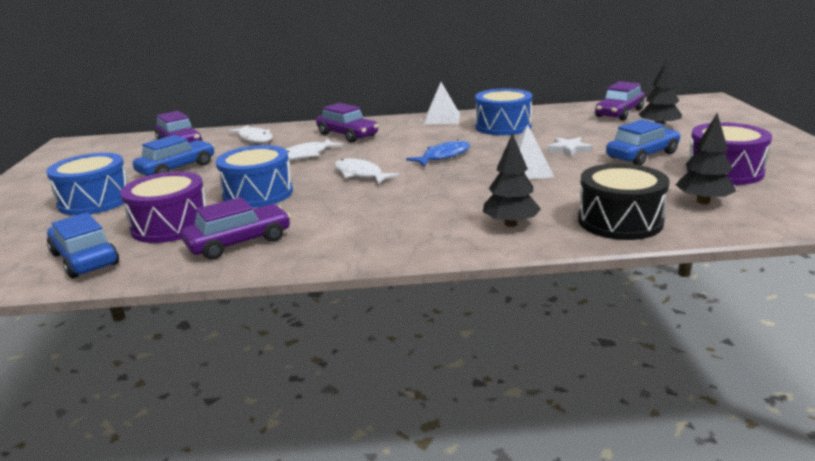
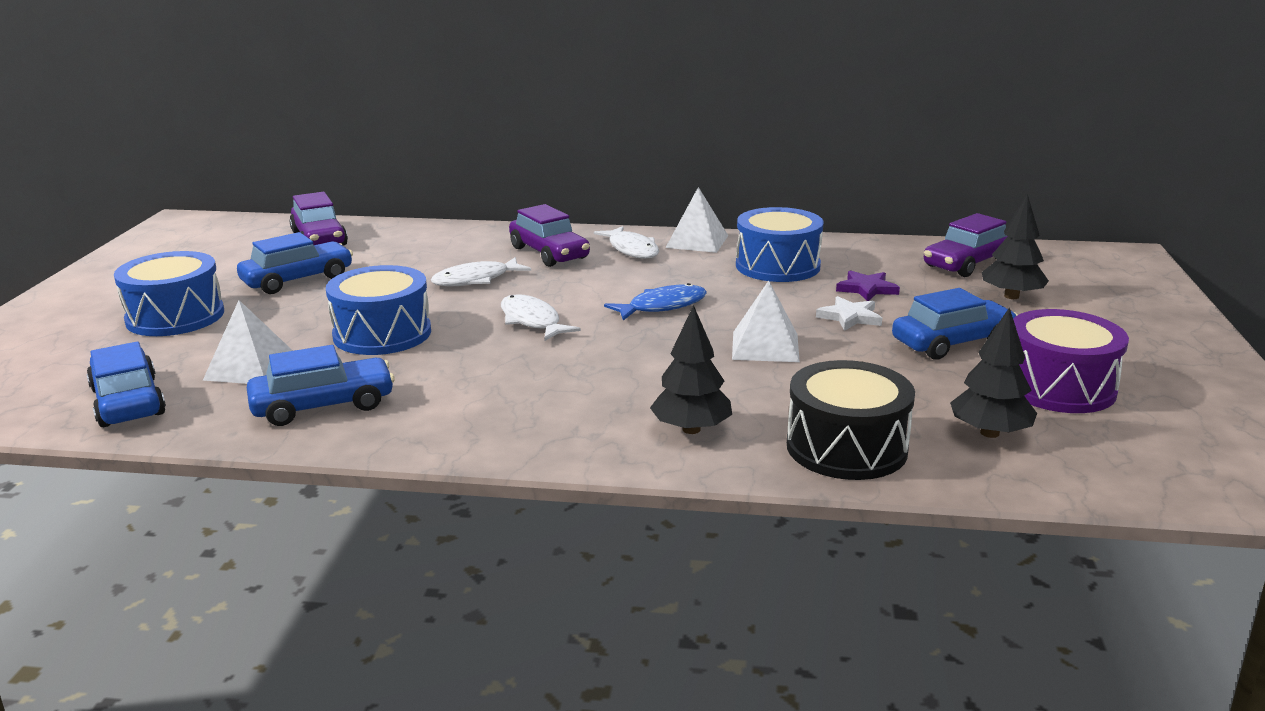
camera: 10 degrees right, 0 degrees up
(171, 225) = (251, 367): purple drum -> white pyramid
(239, 242) = (323, 405): purple car -> blue car
(254, 138) = (420, 243): white fish -> white fish (631, 249)
(568, 133) = (866, 289): none -> purple star

